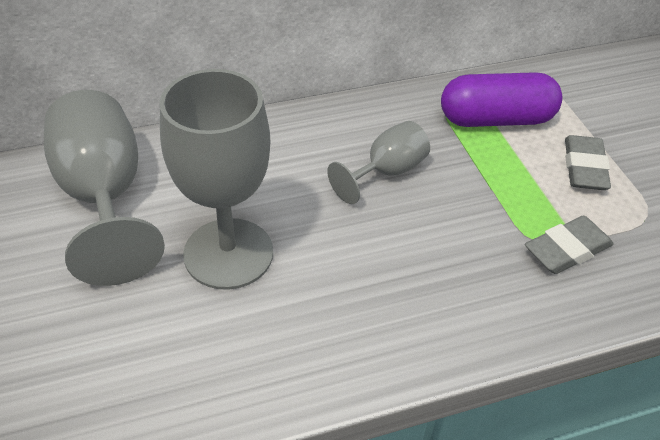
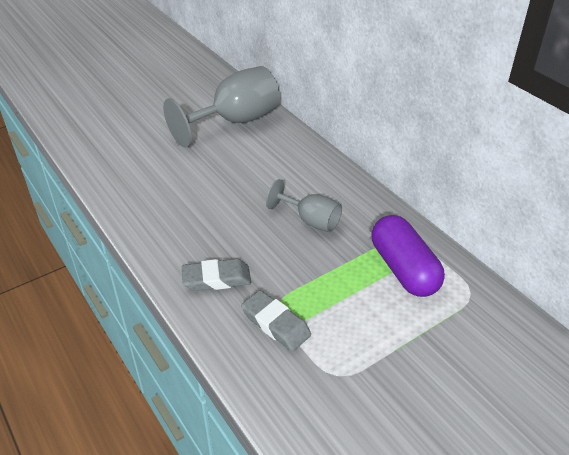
camera: 75 degrees right, 5 degrees down
(228, 253) = (212, 172): grey goblet -> none
(584, 168) = (375, 329): grey eraser -> grey eraser (216, 279)

